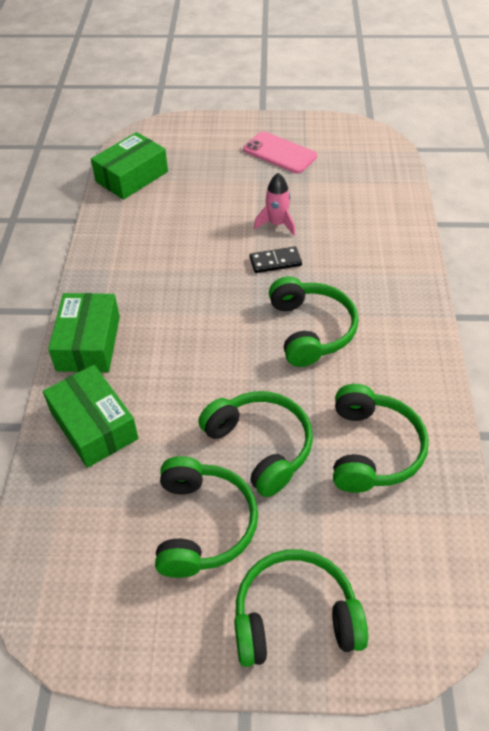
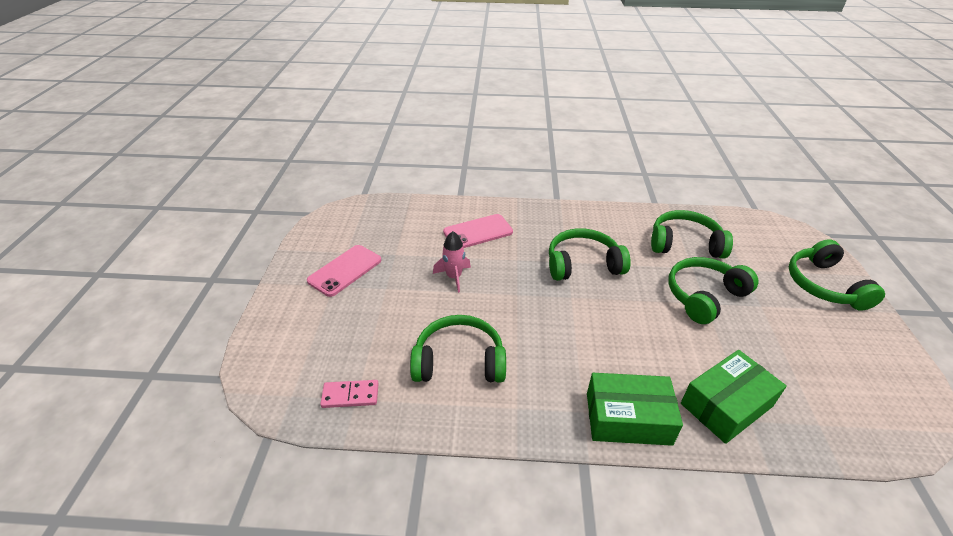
camera: 90 degrees left, 10 degrees down
(132, 177) = (350, 395): green box -> pink domino
(202, 524) = (785, 328): green headphones -> green headphones (459, 361)
(275, 262) = (504, 280): black domino -> none
(359, 239) = (478, 232): none -> pink phone

